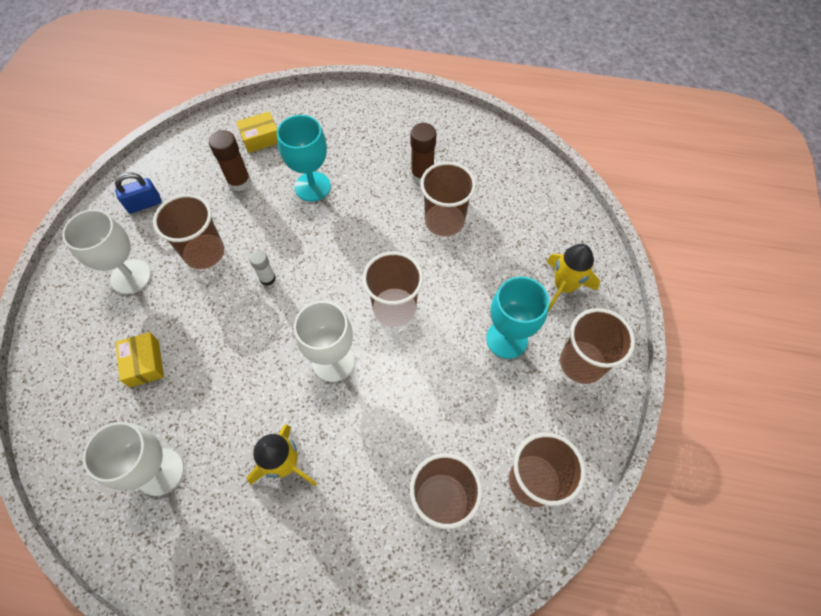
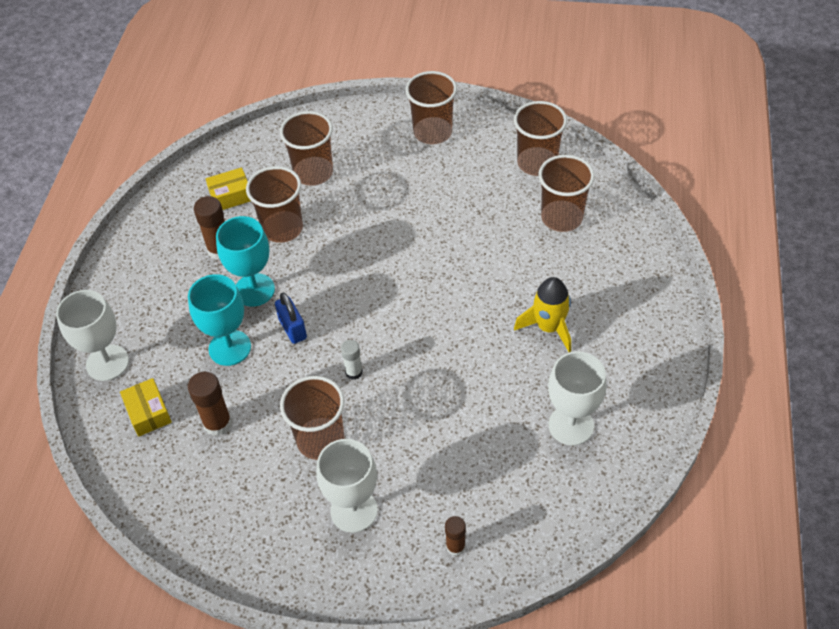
camera: 90 degrees left, 10 degrees down
(71, 353) = (455, 547): none -> brown glue stick
(144, 204) = (246, 523): blue padlock -> blue padlock (293, 329)
(144, 363) = (461, 468): yellow box -> yellow box (231, 196)
(333, 362) = (446, 303): white goblet -> white goblet (107, 363)
(394, 308) = (386, 261): brown cup -> brown cup (313, 172)
(507, 339) = (413, 179): turquoise goblet -> turquoise goblet (254, 290)
(564, 286) = (357, 141): yellow rocket -> none

